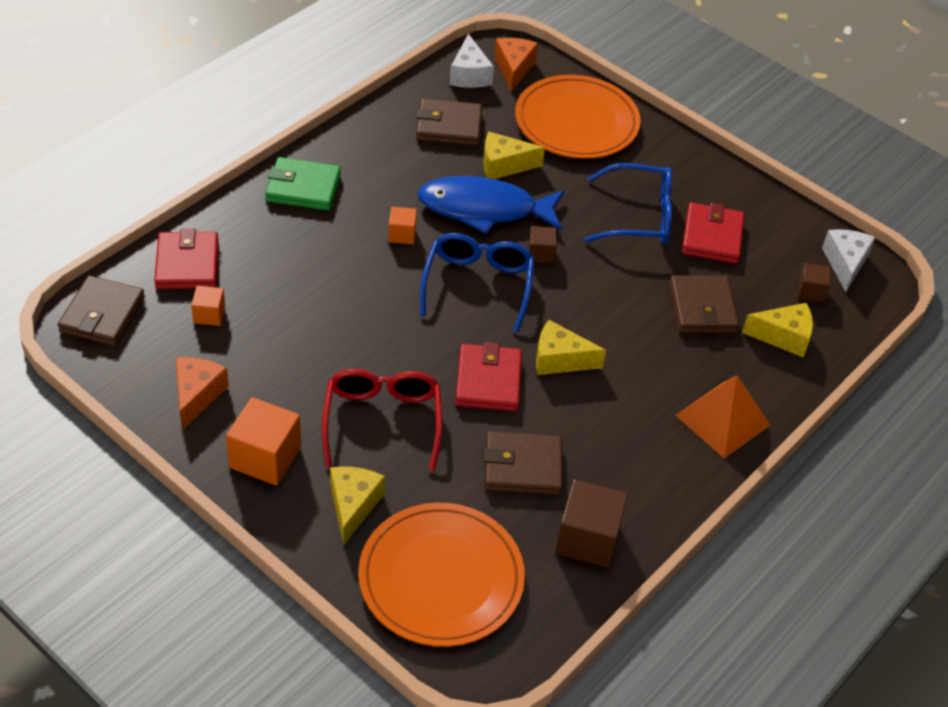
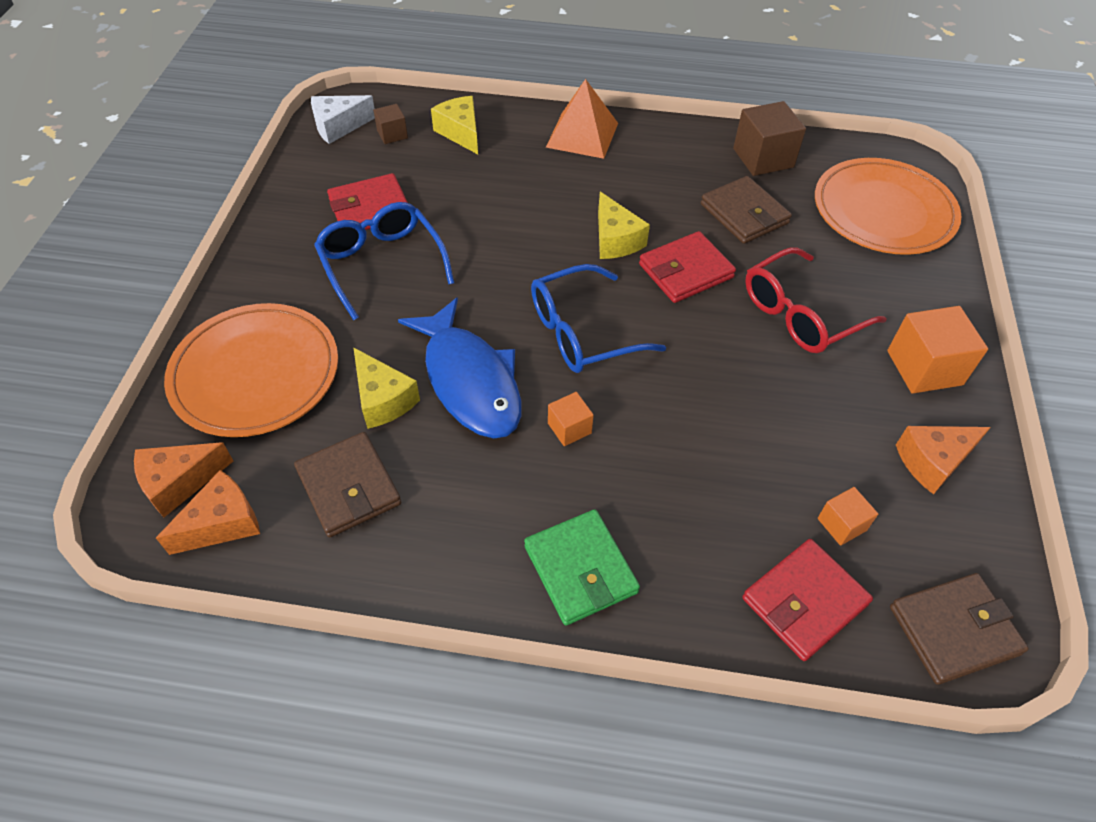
camera: 120 degrees left, 5 degrees up
(353, 506) = (893, 287): yellow cheese -> none
(469, 75) = (223, 523): white cheese -> orange cheese
(541, 253) = (496, 308): brown cube -> none
(702, 308) = (470, 183): brown wallet -> none

